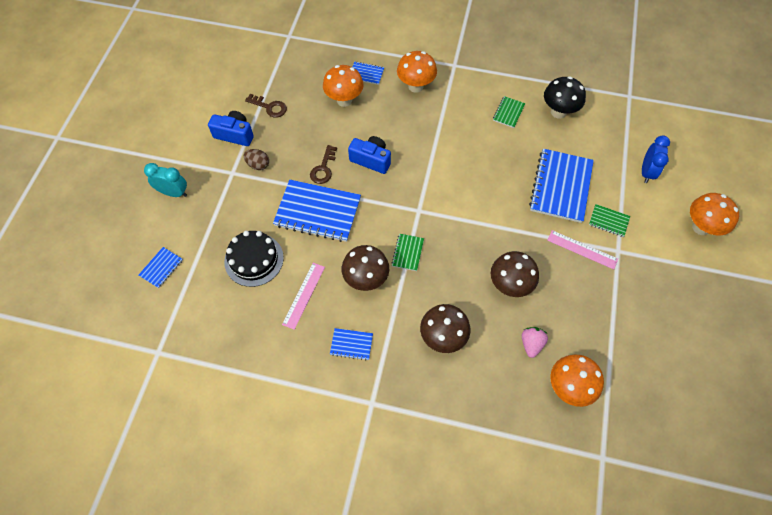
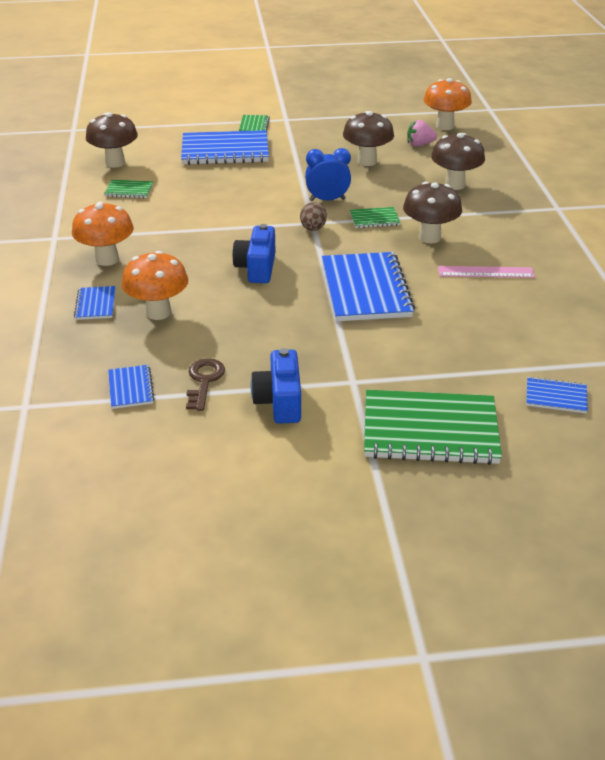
camera: 110 degrees left, 25 degrees down
(174, 193) = (430, 430): turquoise clock -> green notebook
(254, 259) = (473, 320): black cake -> none
(258, 165) = (323, 360): brown egg -> brown egg (313, 229)
(323, 168) = (293, 301): brown key -> none
(351, 344) = (512, 230): blue notebook -> blue notebook (131, 388)
(558, 112) = (115, 163): black mushroom -> brown mushroom
(582, 249) = (297, 134): pink ruler -> none
(646, 172) = (180, 114): blue clock -> blue clock (327, 200)
(701, 227) = (233, 89): orange mushroom -> none

